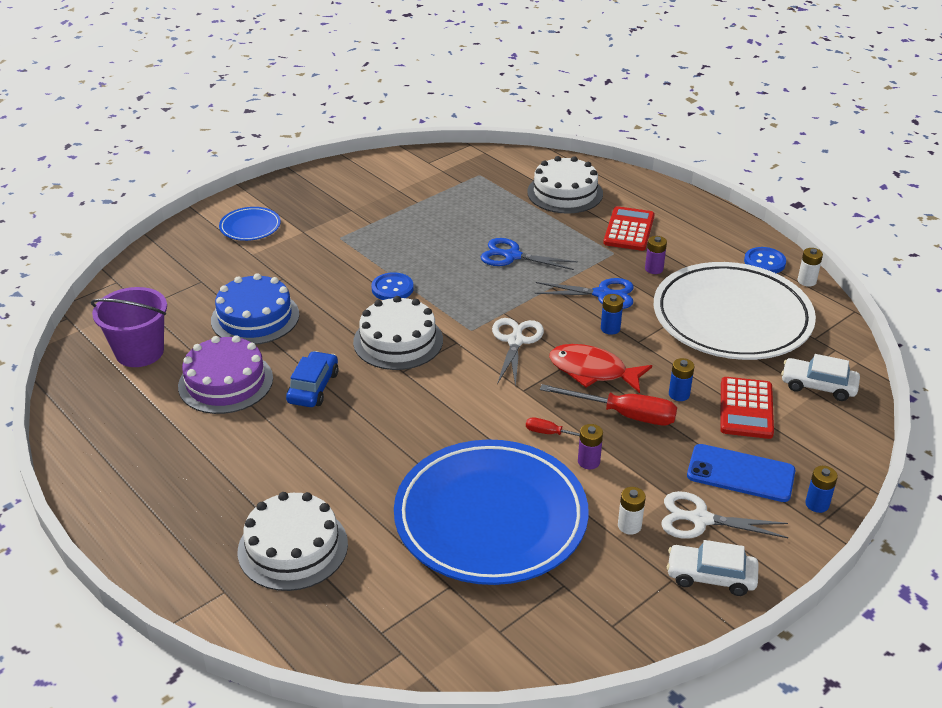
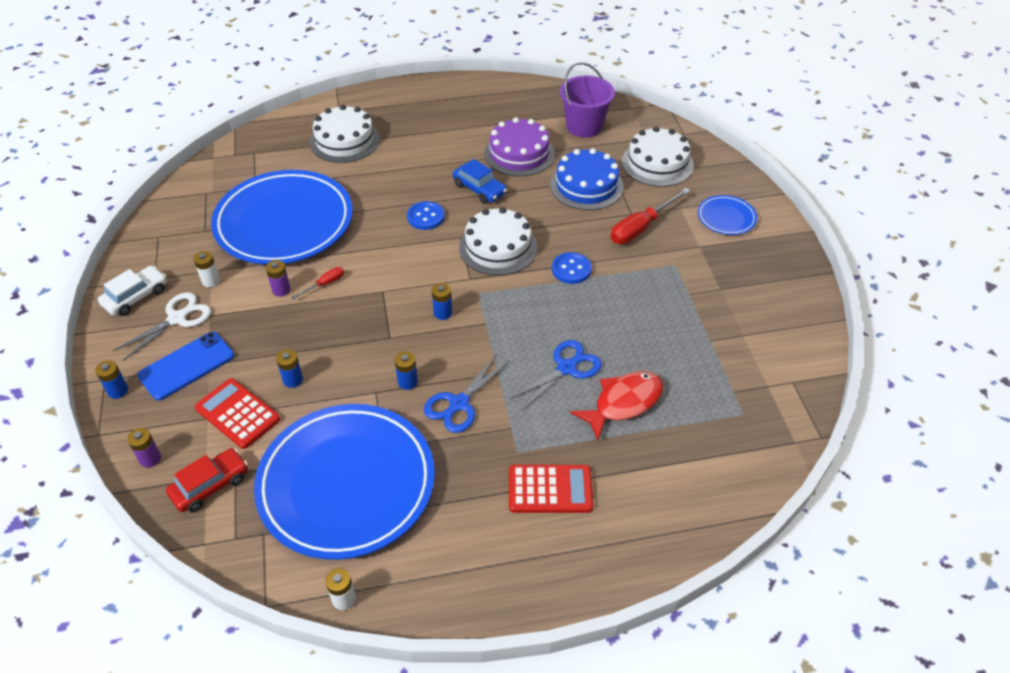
camera: 120 degrees right, 10 degrees up
(515, 341) = (443, 313): white scissors -> blue battery
(565, 193) = (660, 472): white cake -> white cake (657, 163)
(593, 371) = (366, 341): red fish -> red fish (623, 403)
(623, 414) = (305, 333): red screwdriver -> red screwdriver (641, 227)
(629, 230) = (550, 489): red calculator -> red calculator turned 45 degrees counterclockwise
(654, 269) = (467, 469): purple battery -> purple battery (150, 458)
(732, 318) = (346, 484): white plate -> blue plate
(764, 262) = (404, 582): blue button -> blue button (426, 217)
(818, 386) = (210, 485): white car -> red car

